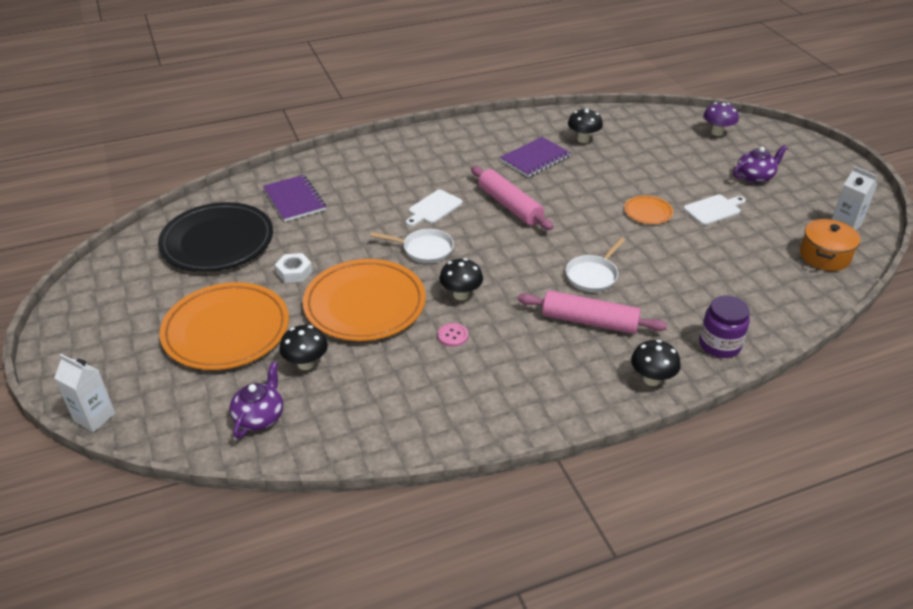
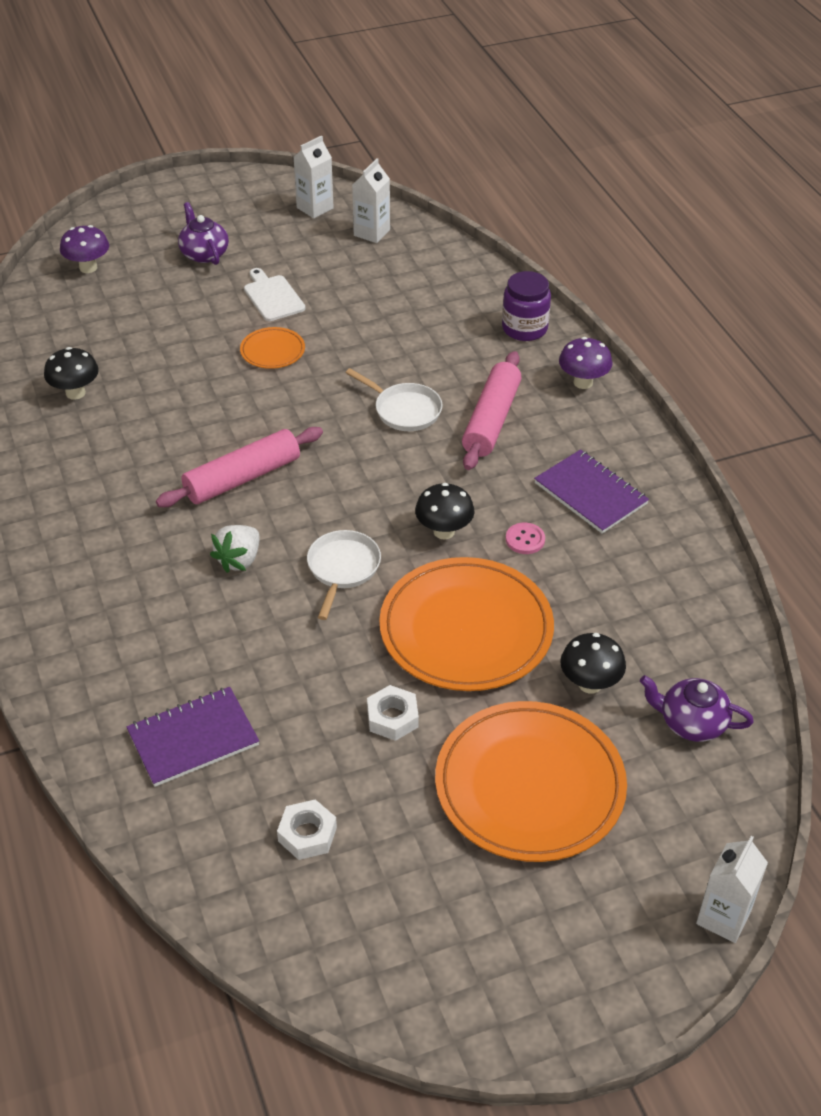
camera: 90 degrees left, 5 degrees up
(217, 241) = (307, 834): black plate -> white nut
(433, 208) = (239, 560): white cutting board -> white strawberry
(535, 159) = (120, 446): purple notebook -> purple notebook (590, 493)
(652, 379) = (583, 382): black mushroom -> purple mushroom
(824, 256) = (371, 233): orange pot -> white carton

